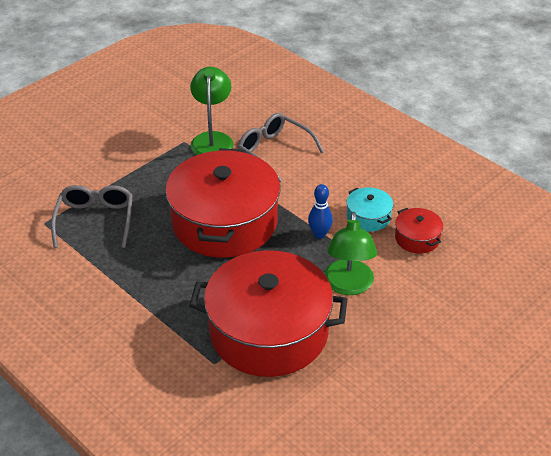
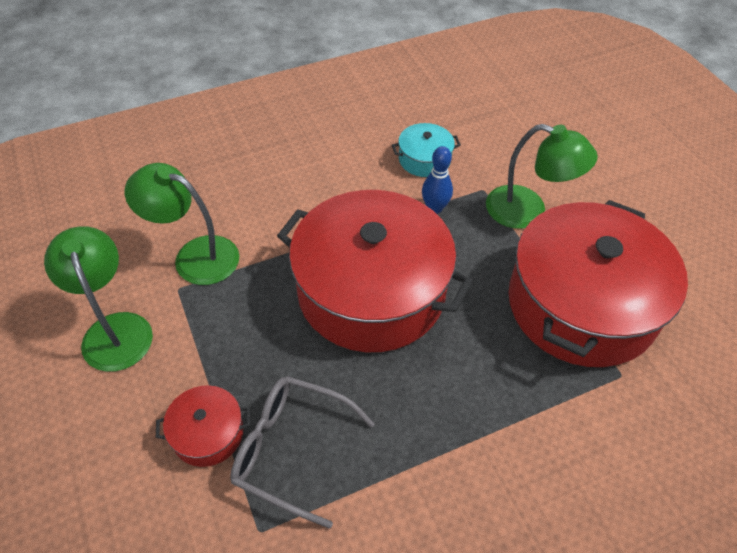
camera: 70 degrees left, 10 degrees up
(144, 129) = (114, 329): none -> green lamp
(274, 151) = (261, 201): grey glasses -> none
(417, 238) = (474, 135): red pot -> red pot (208, 433)

